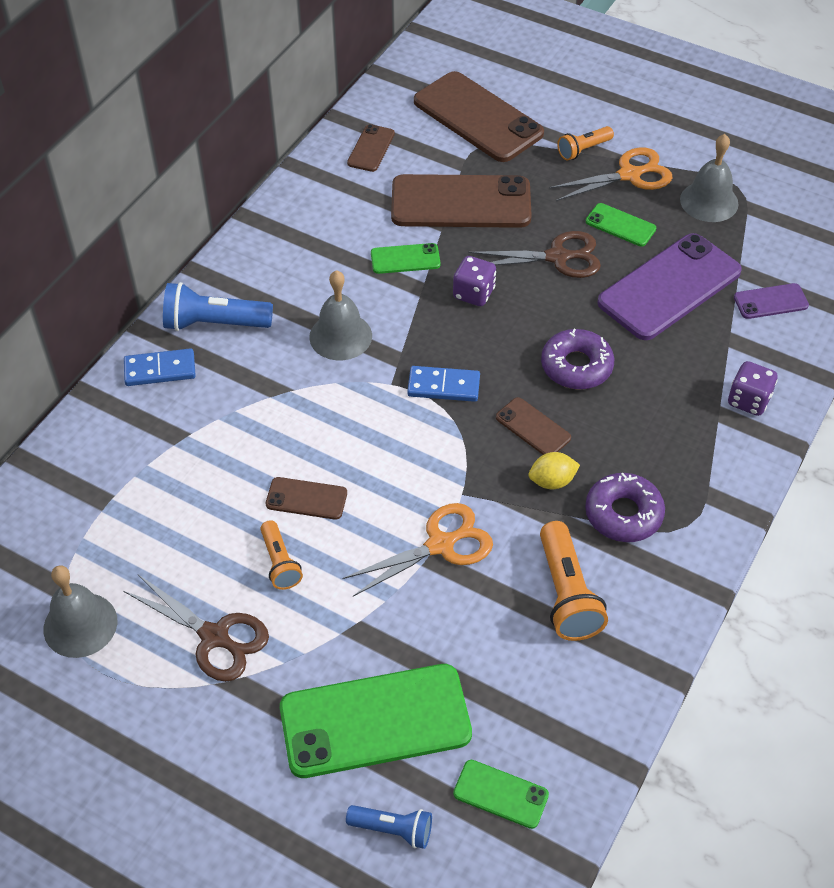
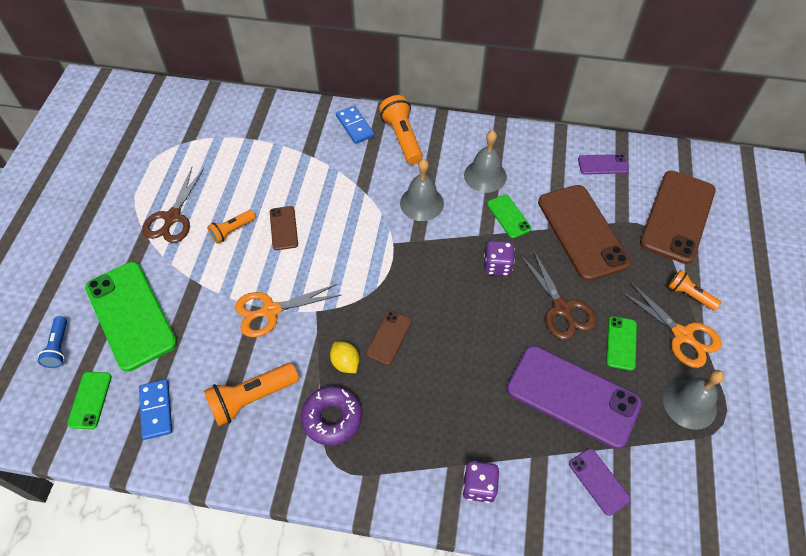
camera: 70 degrees right, 5 degrees up
(80, 625) = (167, 157): grey bell -> grey bell (485, 175)
(214, 323) = (402, 138): blue flashlight -> orange flashlight
(371, 148) = (603, 165): brown phone -> purple phone
(441, 545) = (270, 311): orange scissors -> orange scissors turned 120 degrees clockwise
(443, 386) = (403, 273): blue domino -> blue domino (156, 410)
(576, 366) = (458, 350): purple donut -> none

